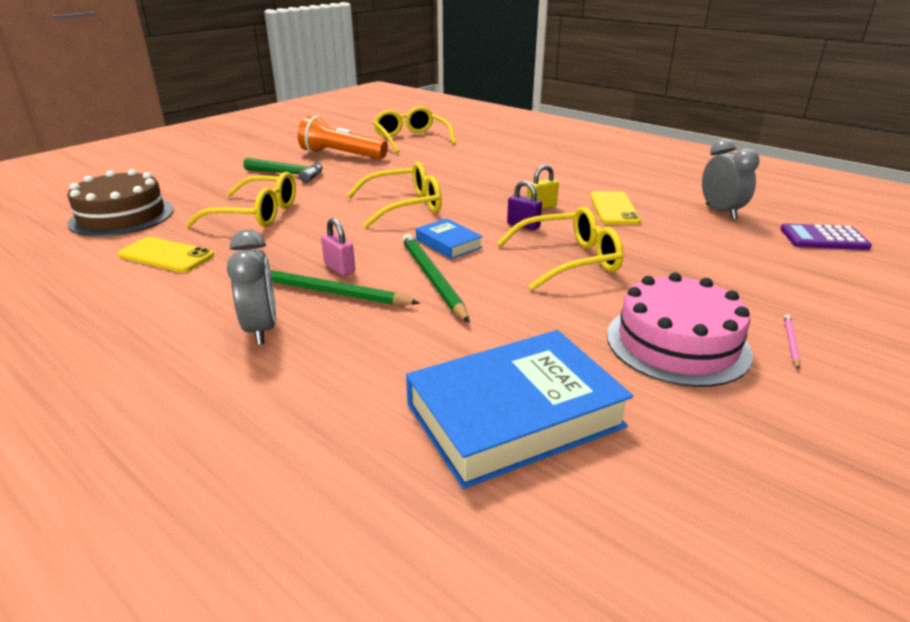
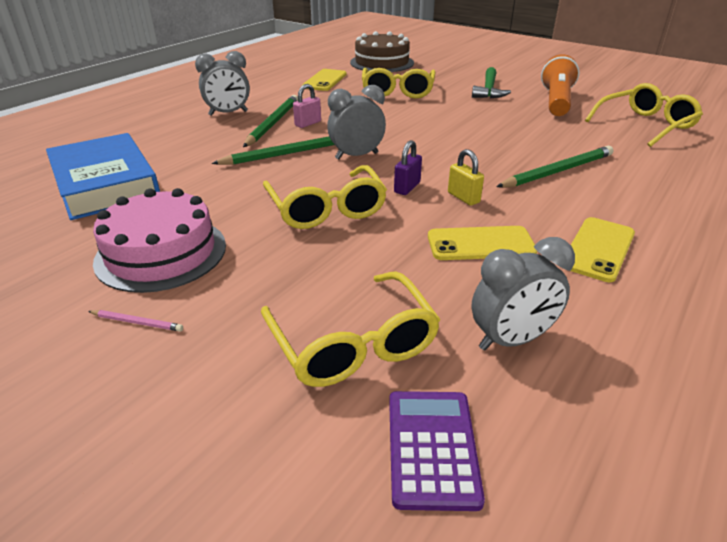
camera: 85 degrees right, 5 degrees up
(404, 206) = (436, 135): yellow glasses -> yellow glasses (353, 344)
(448, 243) = (356, 156): blue book -> grey clock
(493, 174) = (557, 171): none -> green pencil
(610, 179) = (598, 249): none -> yellow phone

